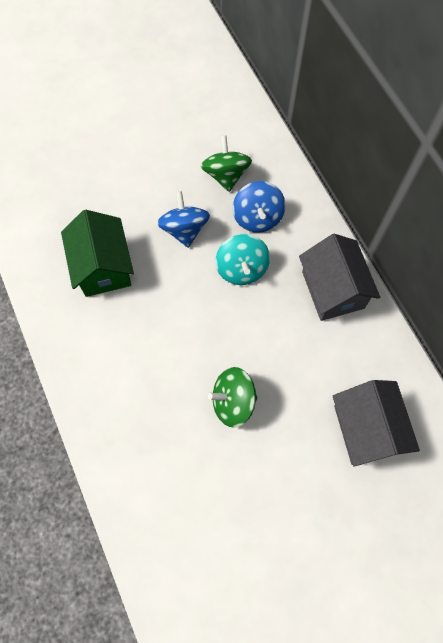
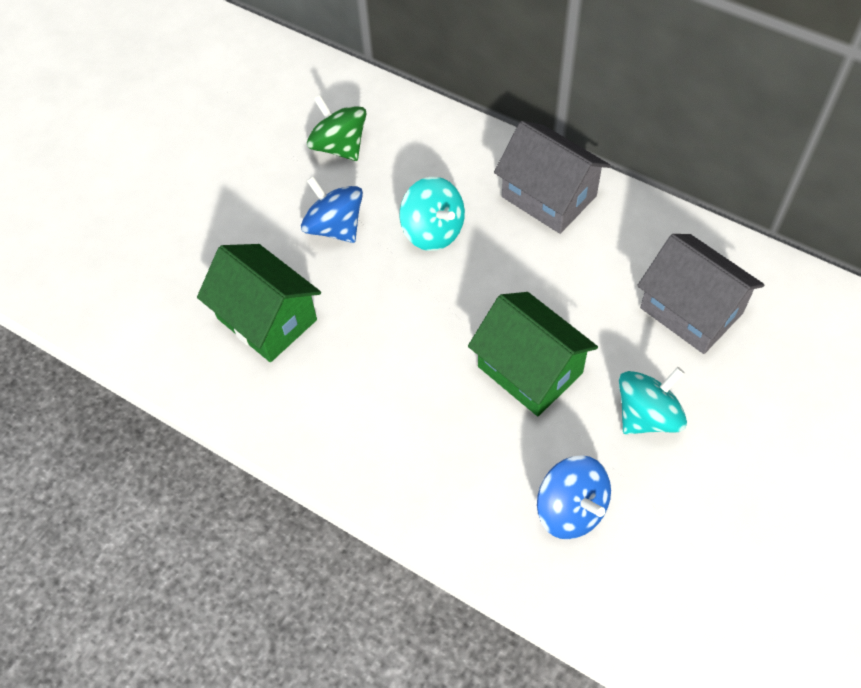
camera: 30 degrees left, 10 degrees down
(233, 402) = (530, 370): green spinning top -> green house
(257, 217) = (410, 170): blue spinning top -> blue spinning top (571, 509)
(283, 481) = (647, 415): none -> turquoise spinning top

